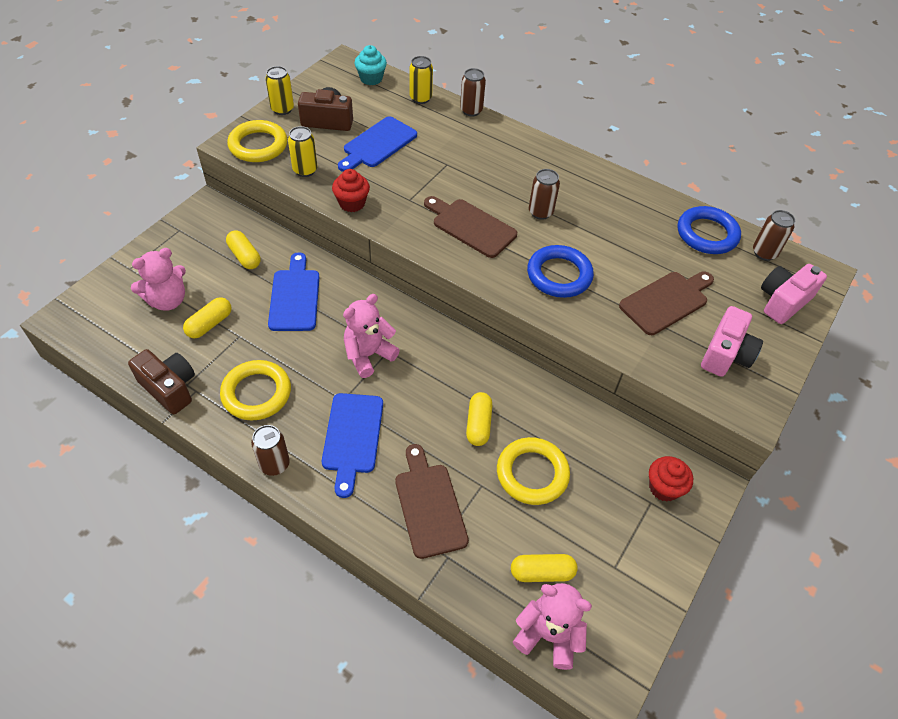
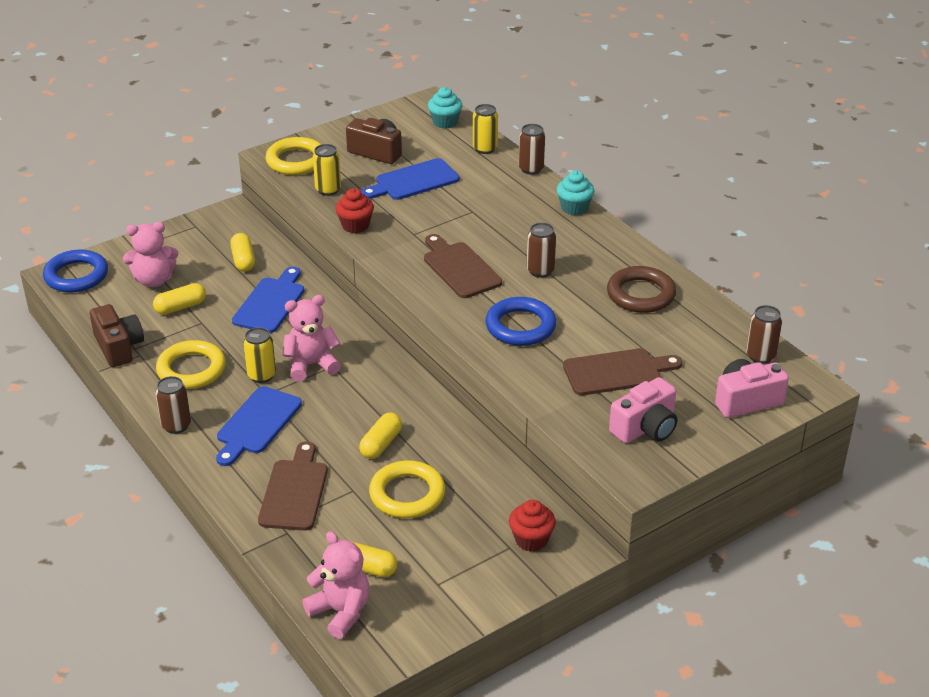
camera: 25 degrees right, 15 degrees down
(282, 109) = (338, 134): yellow can -> yellow can (261, 375)
(529, 141) = (574, 208): none -> turquoise cupcake
(635, 216) = (641, 294): none -> brown ring
(707, 234) = (708, 326): blue ring -> blue ring (76, 276)

